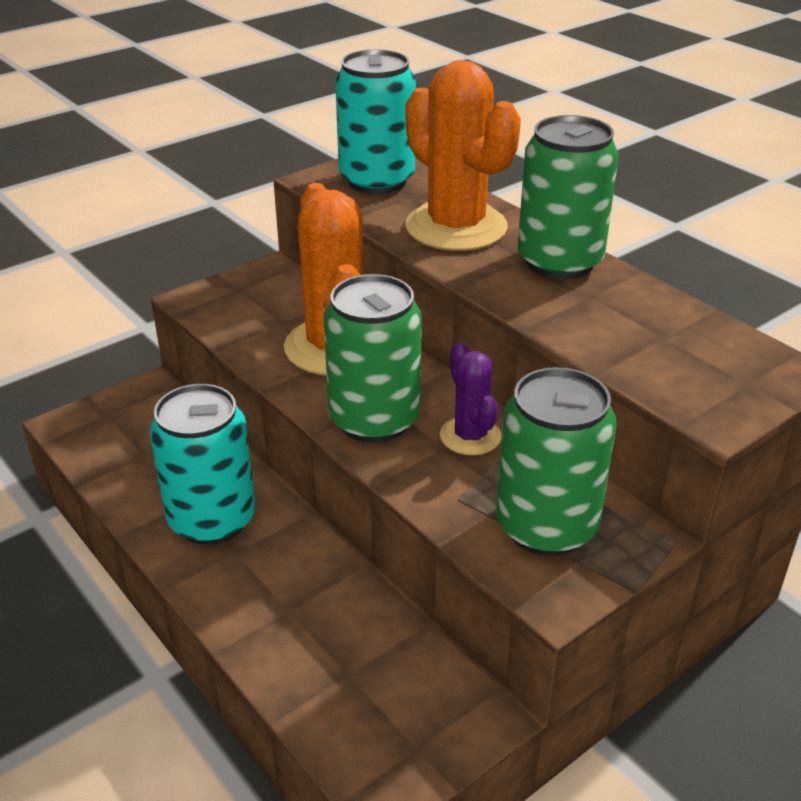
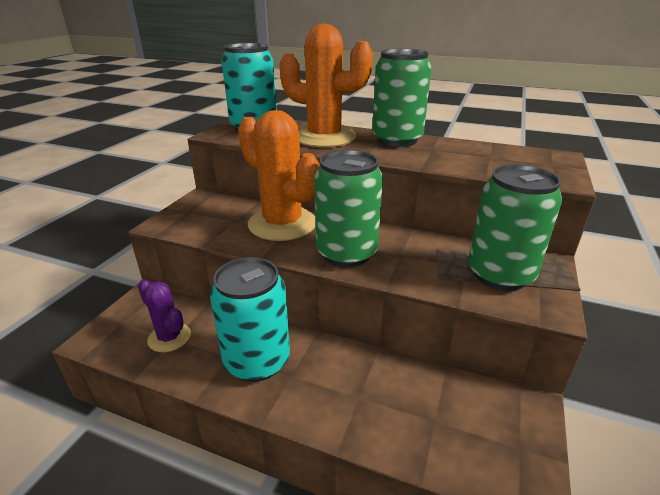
camera: 30 degrees left, 5 degrees down
(470, 436) = (407, 244): purple cactus -> purple cactus (169, 337)

